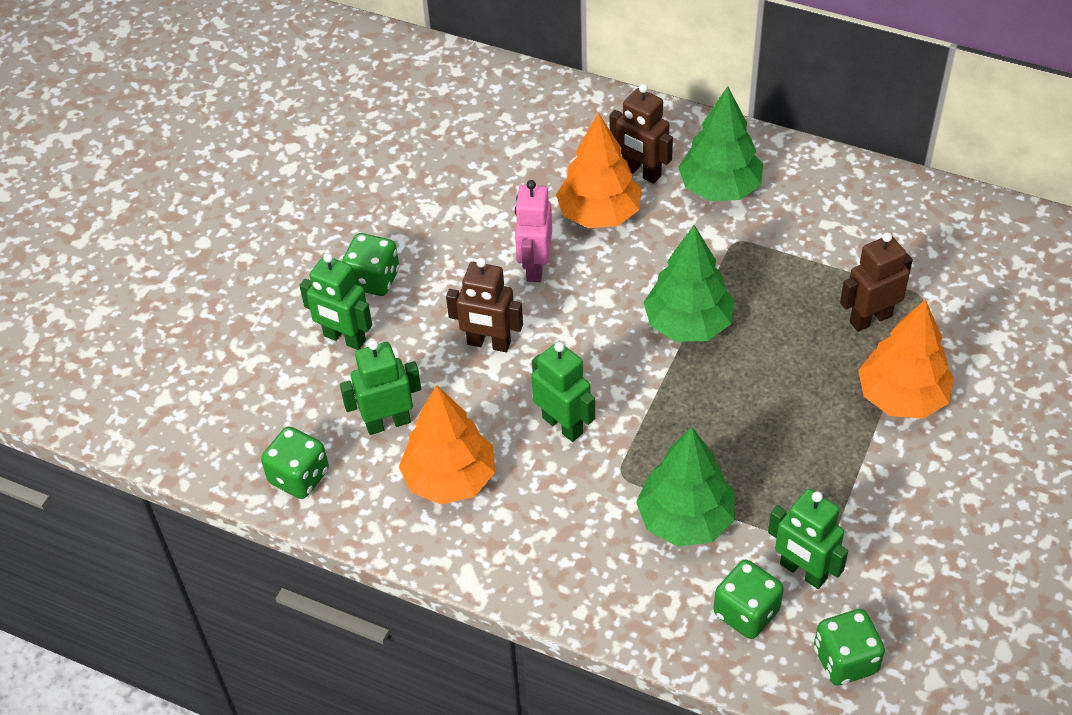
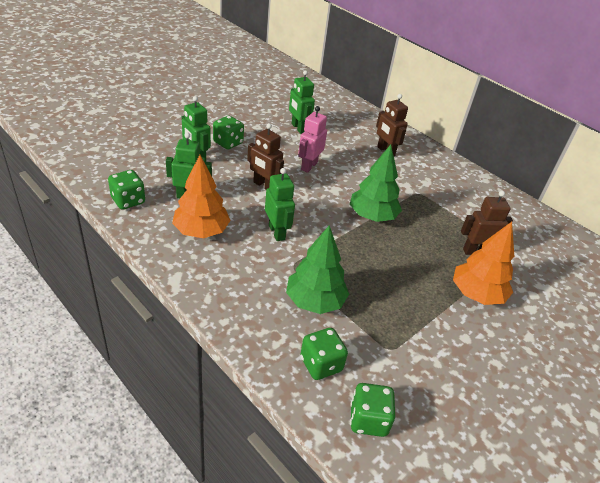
camera: 15 degrees right, 10 degrees down
(599, 214) = (354, 159): orange tree -> none
(719, 188) = (422, 170): green tree -> none
(803, 572) = (369, 357): green robot -> green robot (298, 128)

